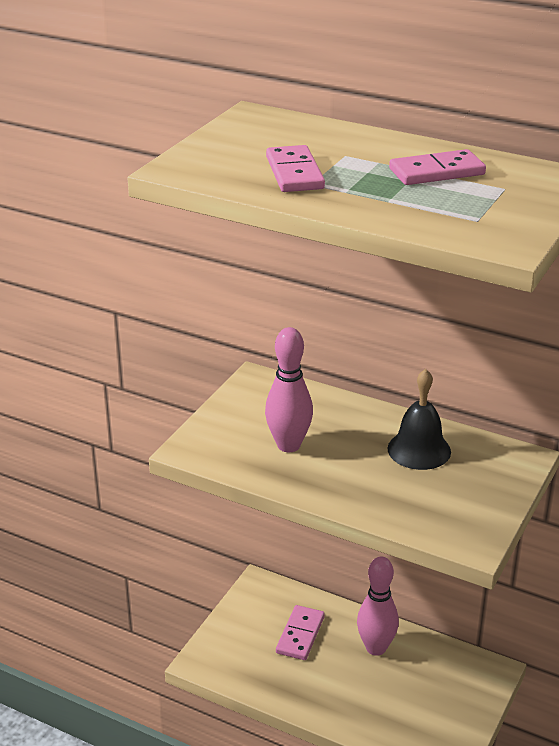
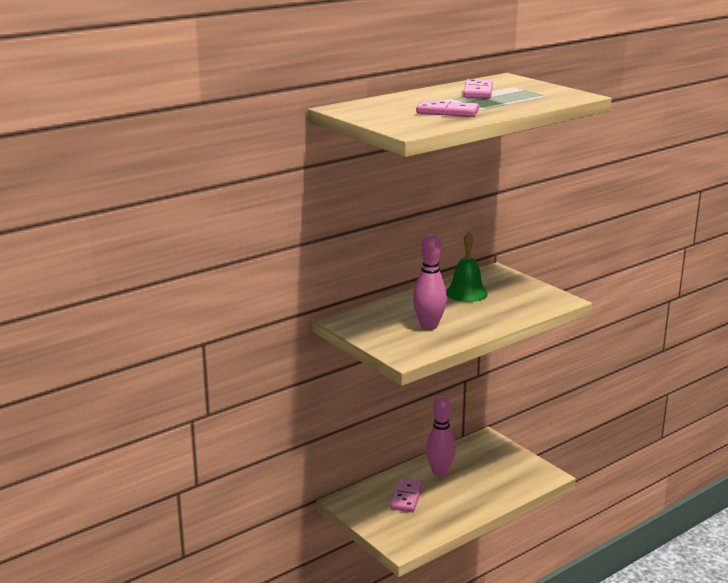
camera: 65 degrees left, 10 degrees down
(300, 635) = (406, 497): pink domino -> pink domino turned 60 degrees clockwise
(419, 450) = (466, 293): black bell -> green bell

